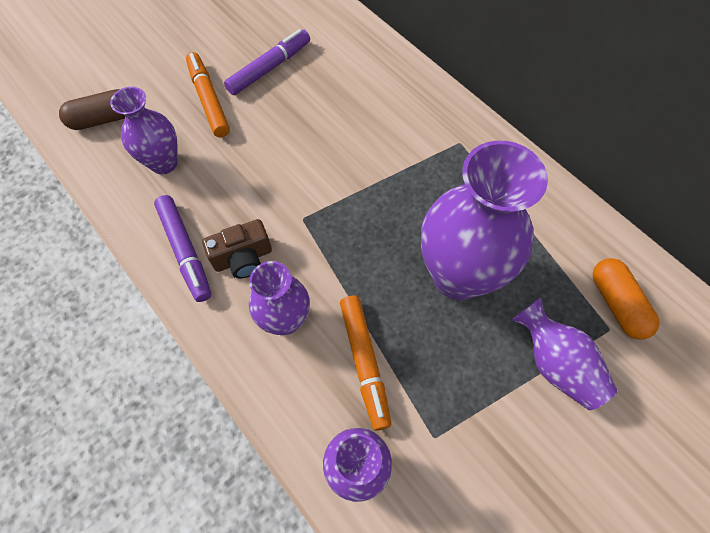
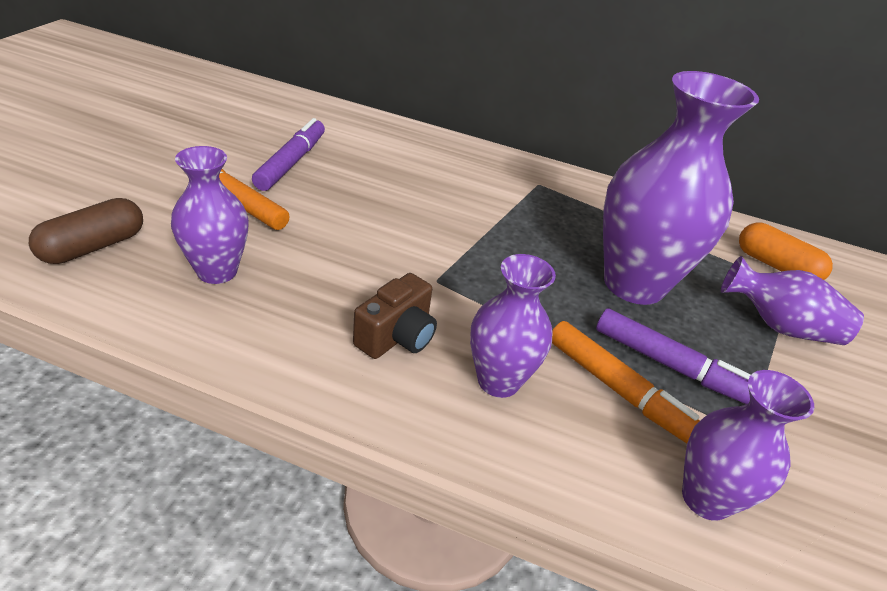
camera: 35 degrees left, 25 degrees down
(185, 251) = (315, 352): purple marker -> purple marker (671, 366)

